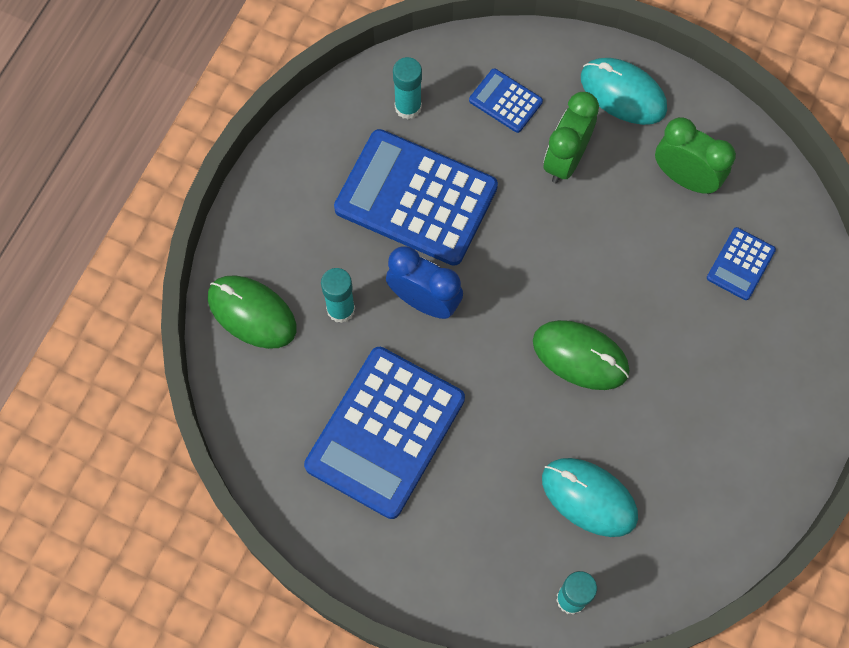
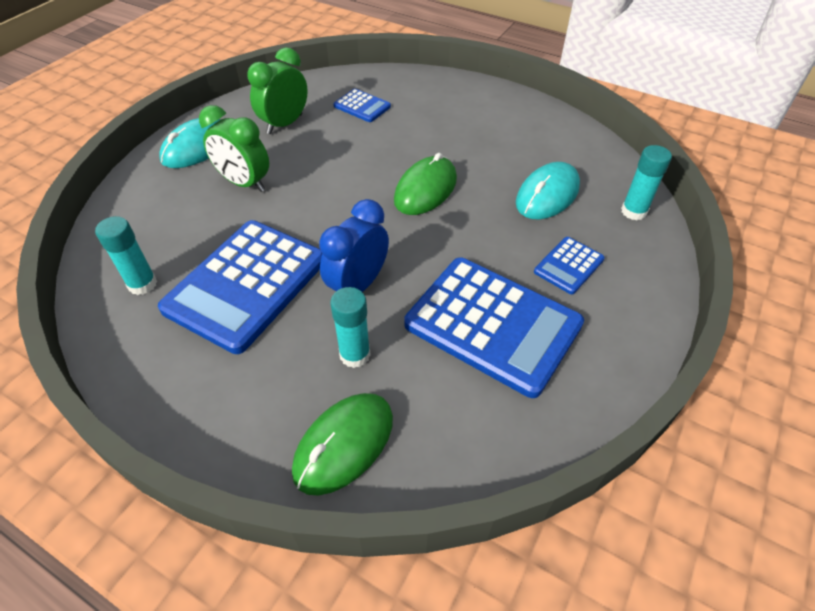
camera: 85 degrees left, 20 degrees down
(505, 101) = (170, 215): blue calculator -> blue calculator (568, 265)

